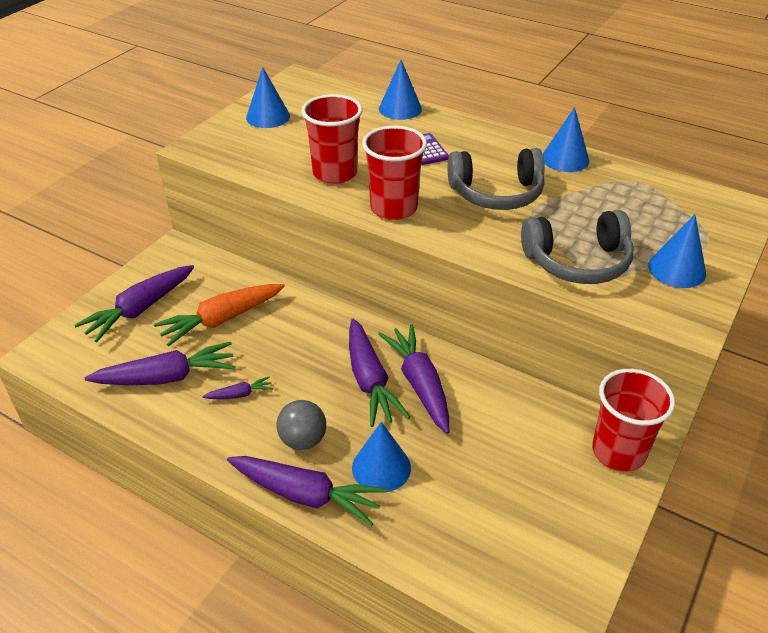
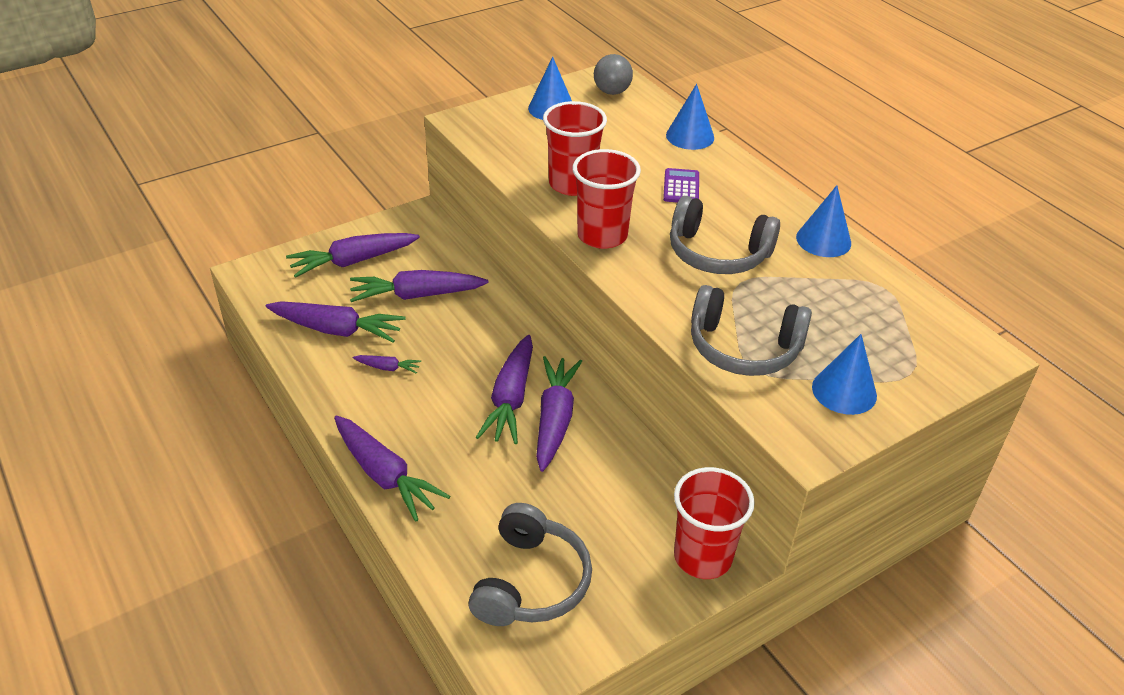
camera: 25 degrees right, 0 degrees up
(222, 319) = (417, 295): orange carrot -> purple carrot
(303, 440) = (414, 428): grey ball -> grey ball (612, 92)
(381, 467) = (465, 479): blue cone -> none
(502, 536) = (530, 582): none -> grey headphones

